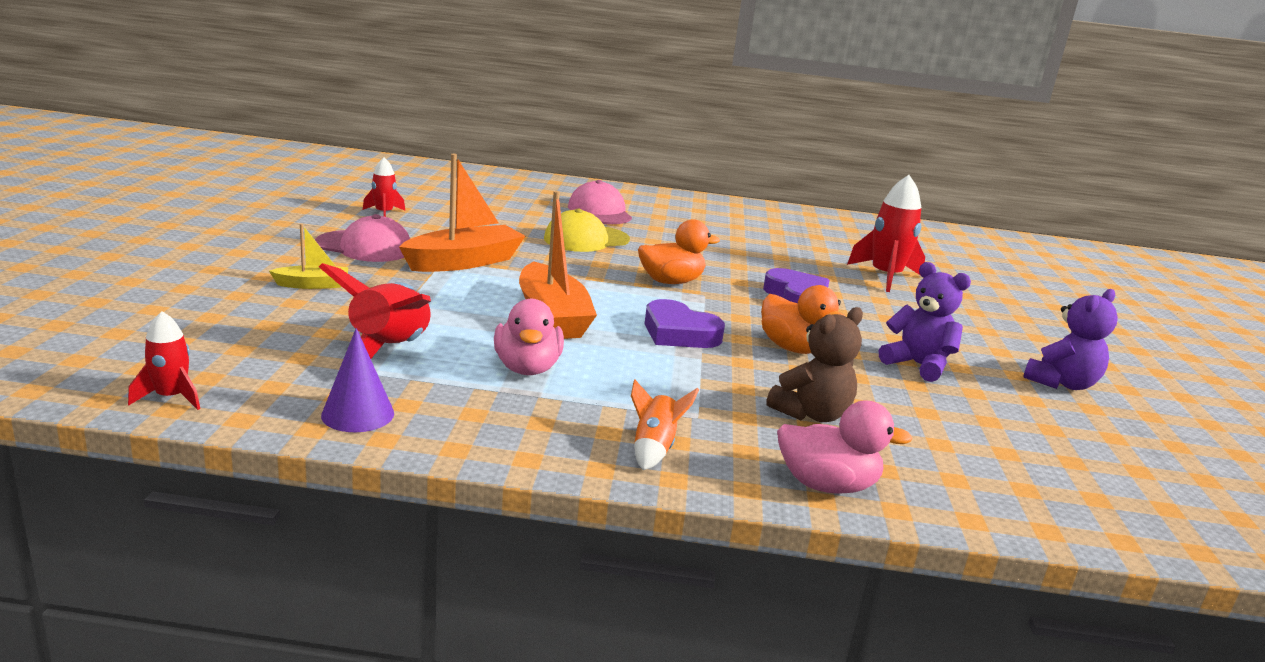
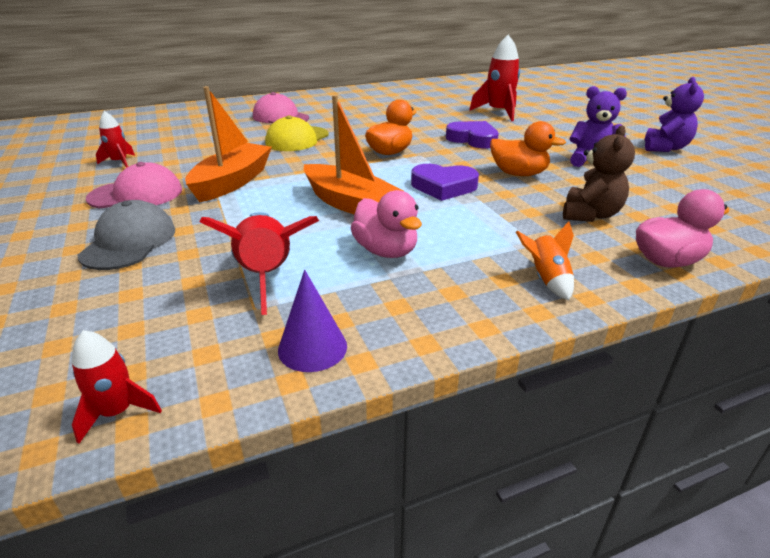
camera: 25 degrees left, 10 degrees up
(313, 285) = (129, 242): yellow boat -> grey cap

